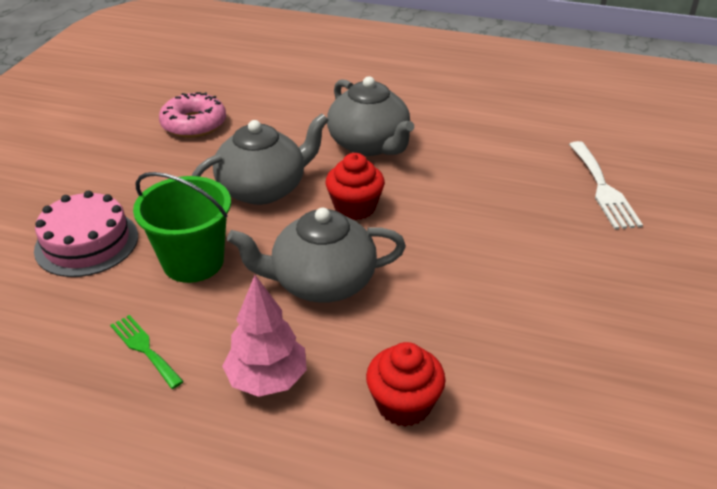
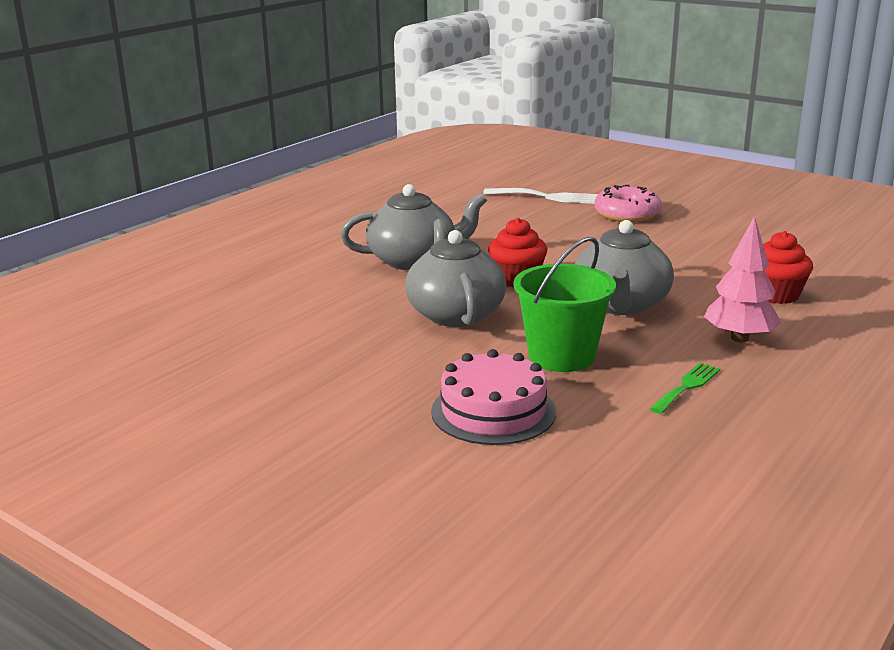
camera: 70 degrees left, 15 degrees down
(145, 349) = (686, 387): green fork -> green fork turned 150 degrees clockwise
(194, 124) = (284, 337): pink donut -> pink donut (627, 214)

